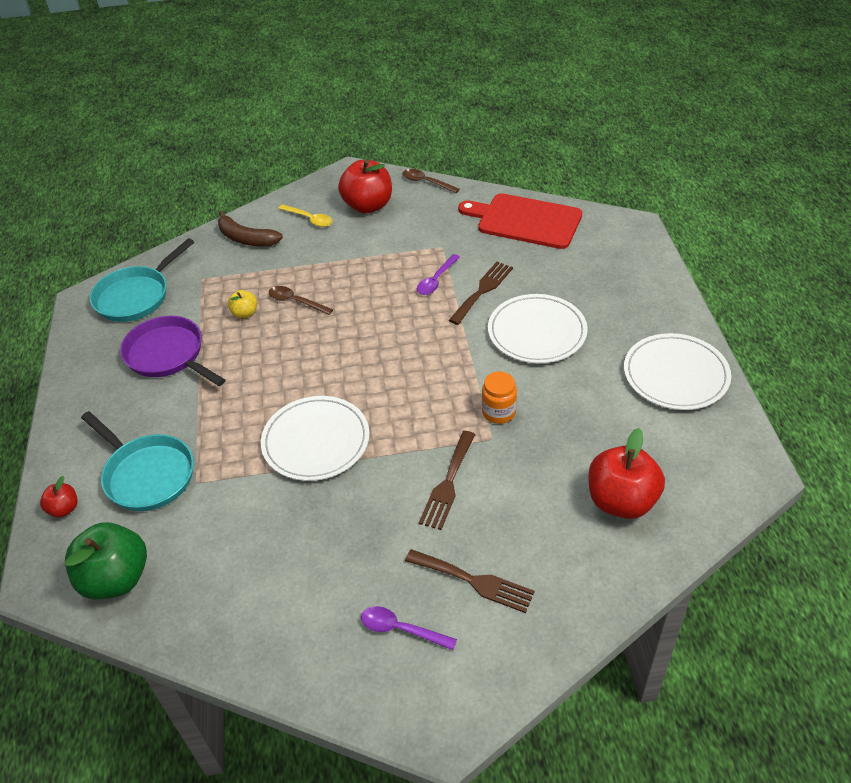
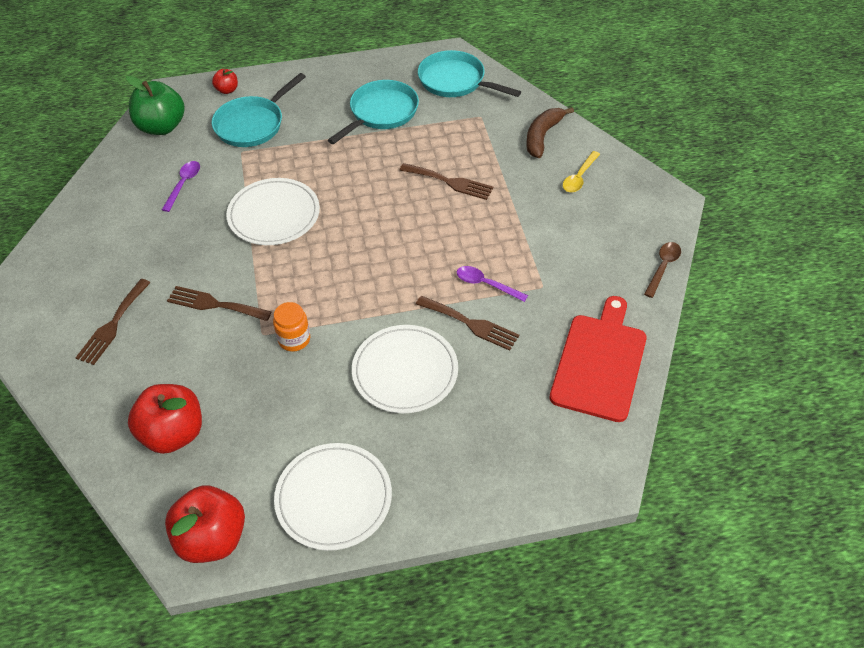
camera: 85 degrees right, 5 degrees up
(168, 355) = (381, 113): purple pan -> turquoise pan
(245, 313) = (433, 150): yellow apple -> none
(296, 302) = (450, 182): brown spoon -> brown fork
(368, 206) = (609, 220): red apple -> red apple (212, 538)
(401, 629) = (82, 282): purple spoon -> purple spoon (183, 184)

